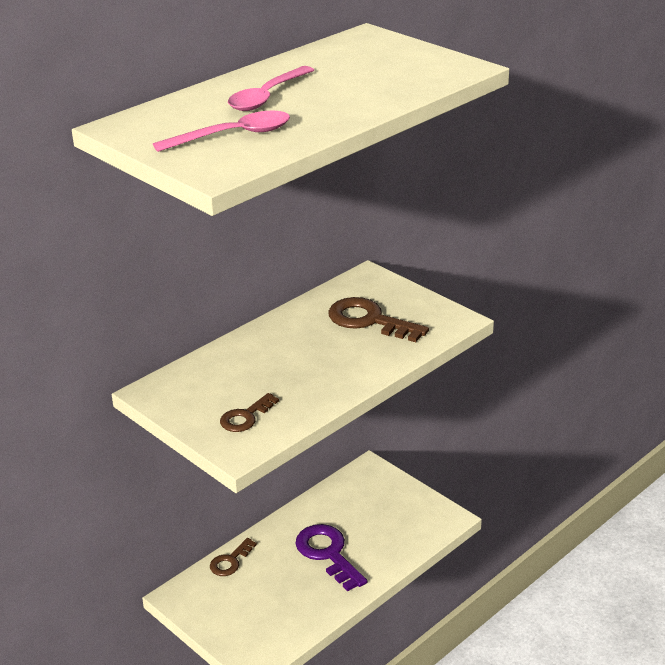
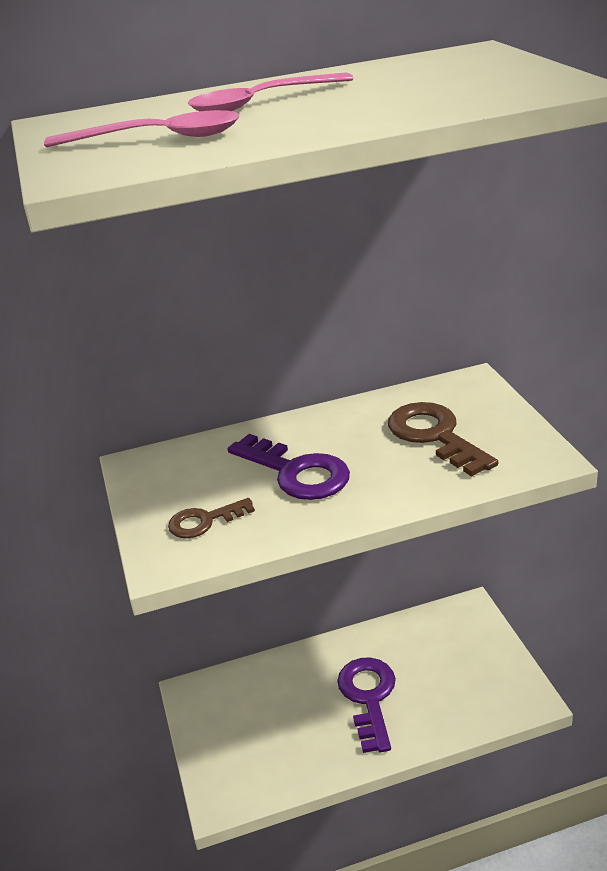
camera: 30 degrees right, 0 degrees up
(230, 561) = (264, 671): brown key -> none
(287, 368) = (296, 472): none -> purple key

